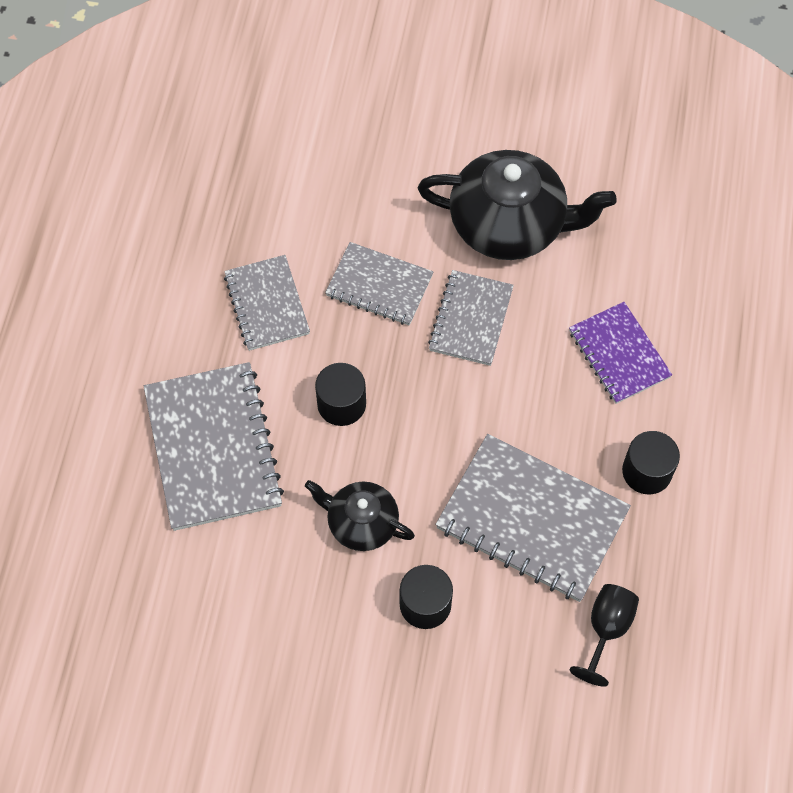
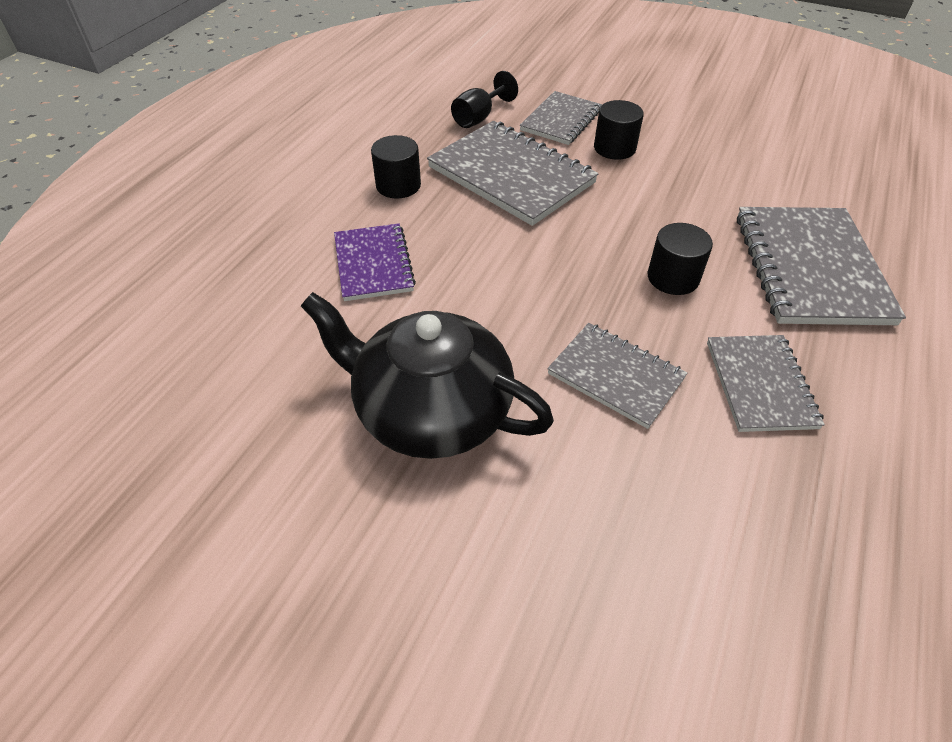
camera: 165 degrees left, 15 degrees down
(361, 523) = (662, 197): black teapot -> none
(471, 319) = (515, 322): grey notebook -> grey notebook (561, 120)

